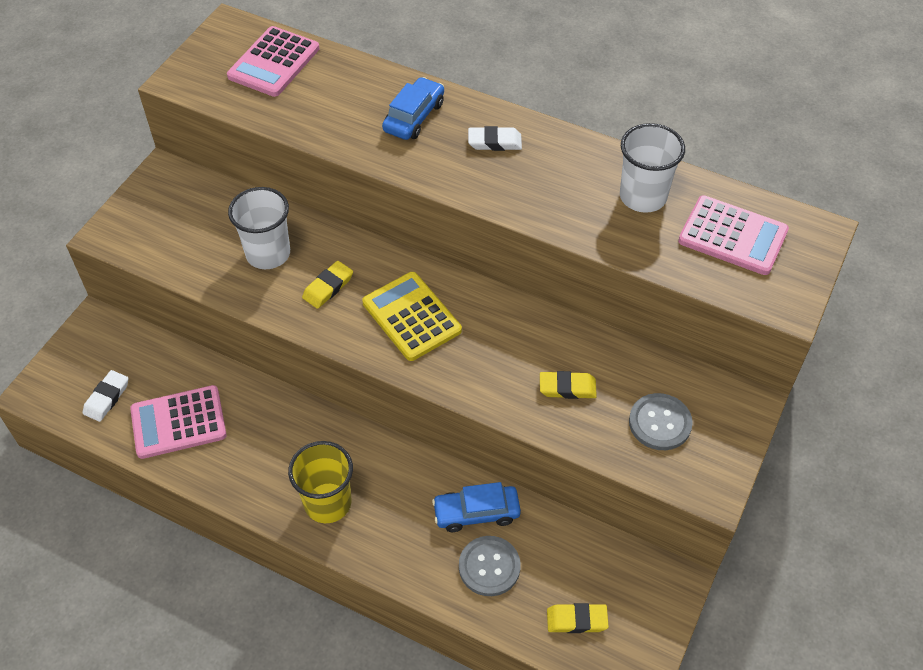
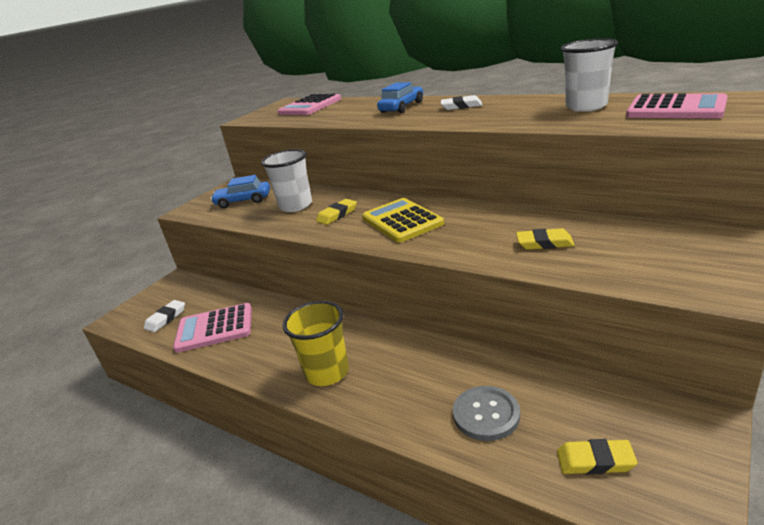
camera: 10 degrees right, 25 degrees down
(476, 512) = (469, 371): blue car -> blue car (243, 201)
(660, 423) = (645, 255): grey button -> none

